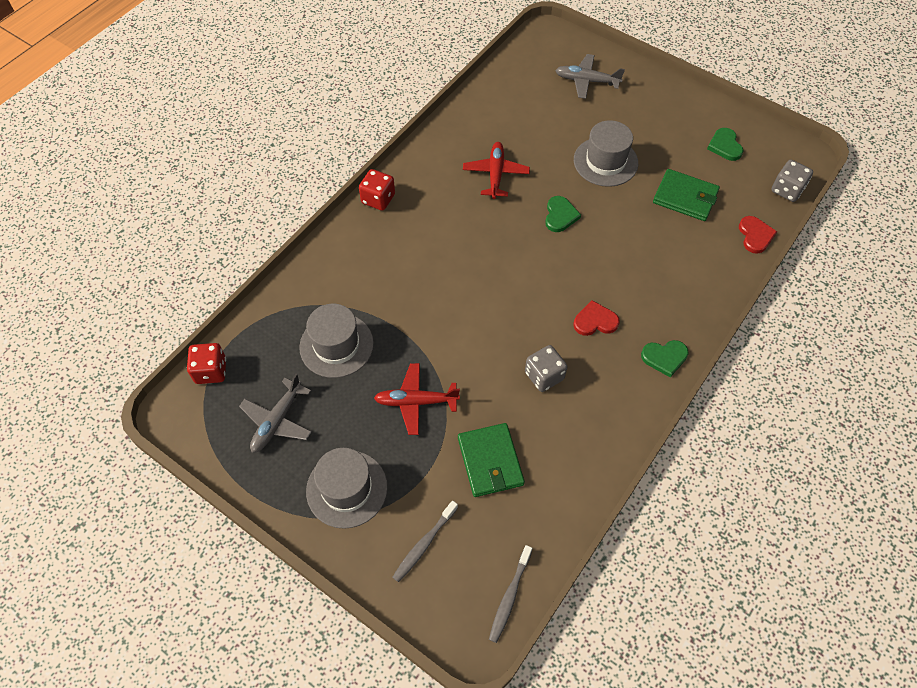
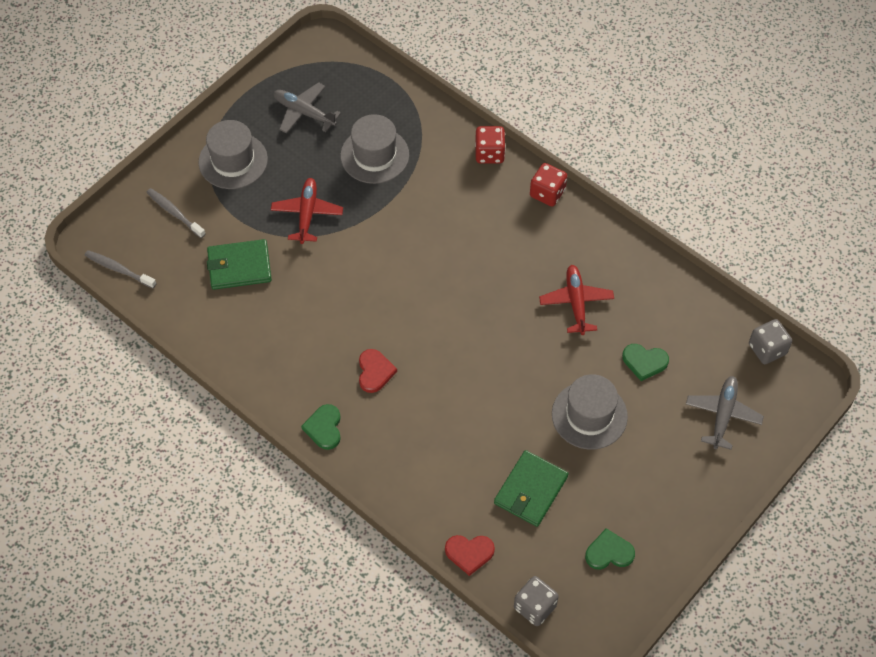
camera: 95 degrees right, 0 degrees up
(211, 371) = (360, 65): red dice -> red dice (489, 153)
(495, 174) = (576, 302): red plane -> red plane turned 105 degrees counterclockwise
(544, 376) = (319, 319): grey dice -> grey dice (767, 349)
(560, 215) = (513, 358): green heart -> green heart (644, 362)

